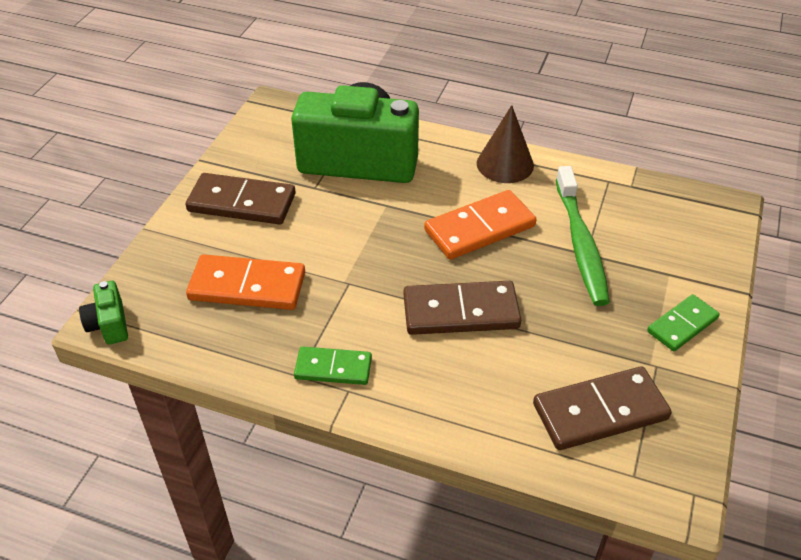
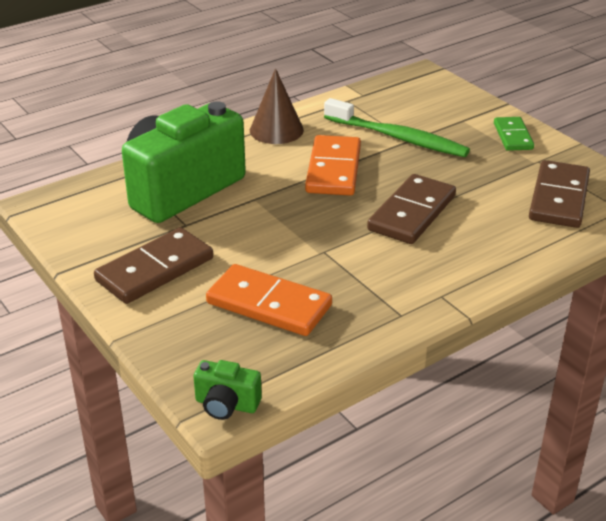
camera: 55 degrees left, 10 degrees down
(247, 286) = (269, 304): orange domino -> orange domino turned 75 degrees clockwise
(333, 368) = (411, 294): green domino -> none

